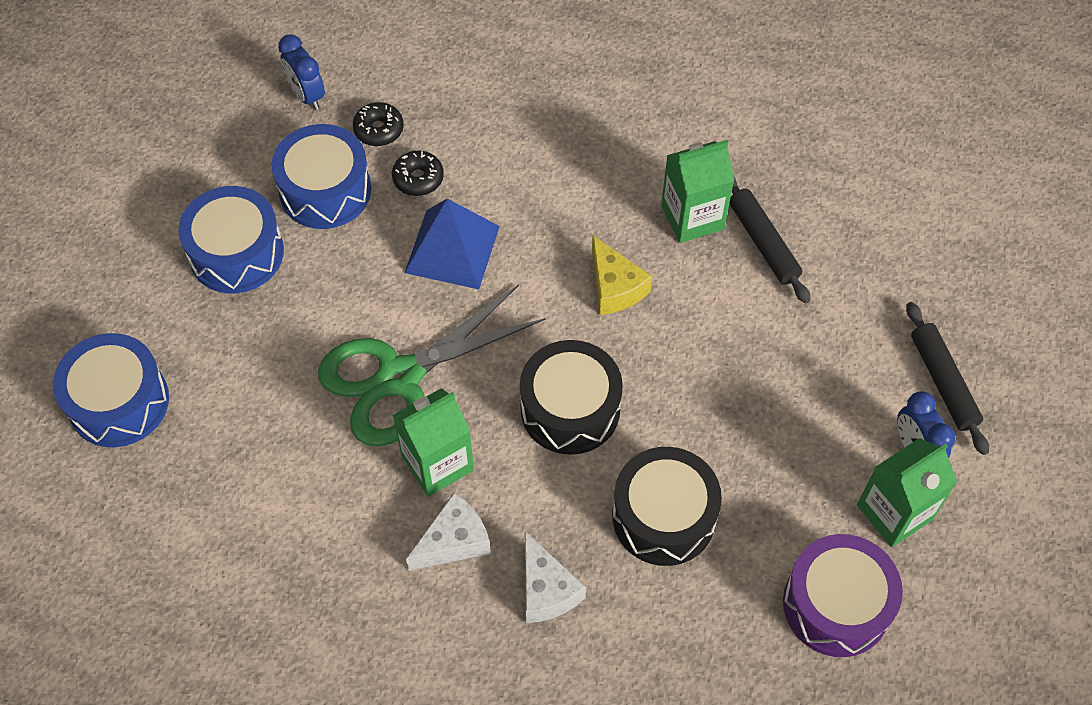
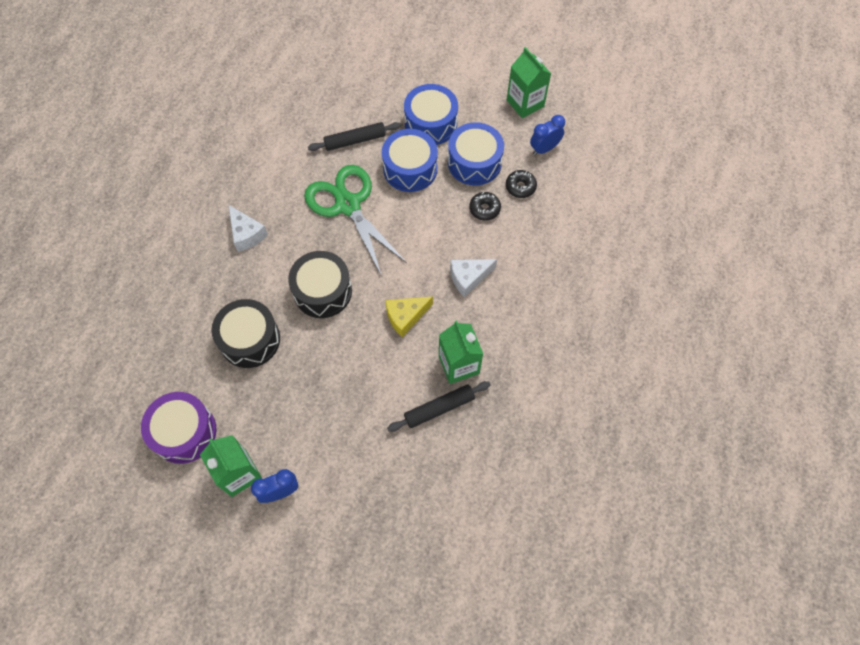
camera: 90 degrees right, 5 degrees up
(119, 402) = (340, 82): blue drum -> blue drum (410, 169)
(437, 463) = (293, 225): green carton -> green carton (525, 103)
(452, 249) = (433, 228): blue pyramid -> none
(546, 590) = (213, 279): white cheese -> white cheese (468, 278)
(943, 382) = (328, 517): black rolling pin -> black rolling pin (355, 141)

